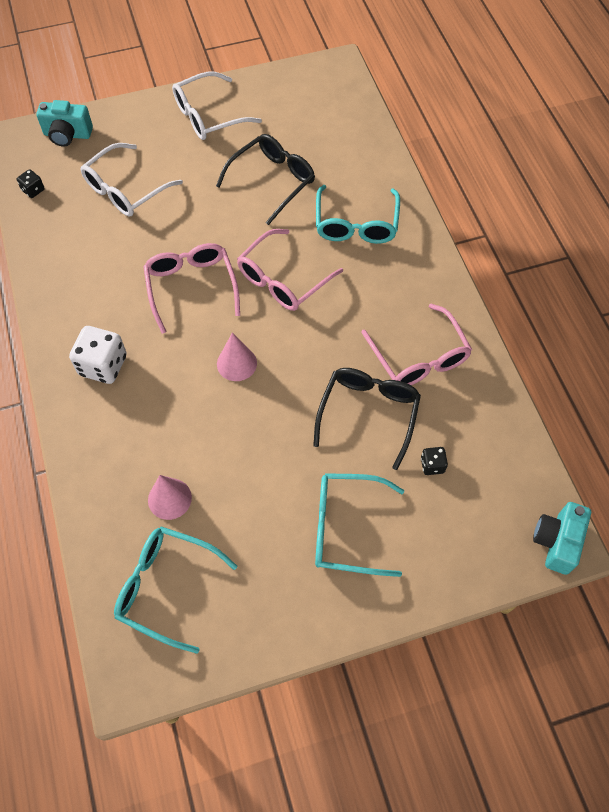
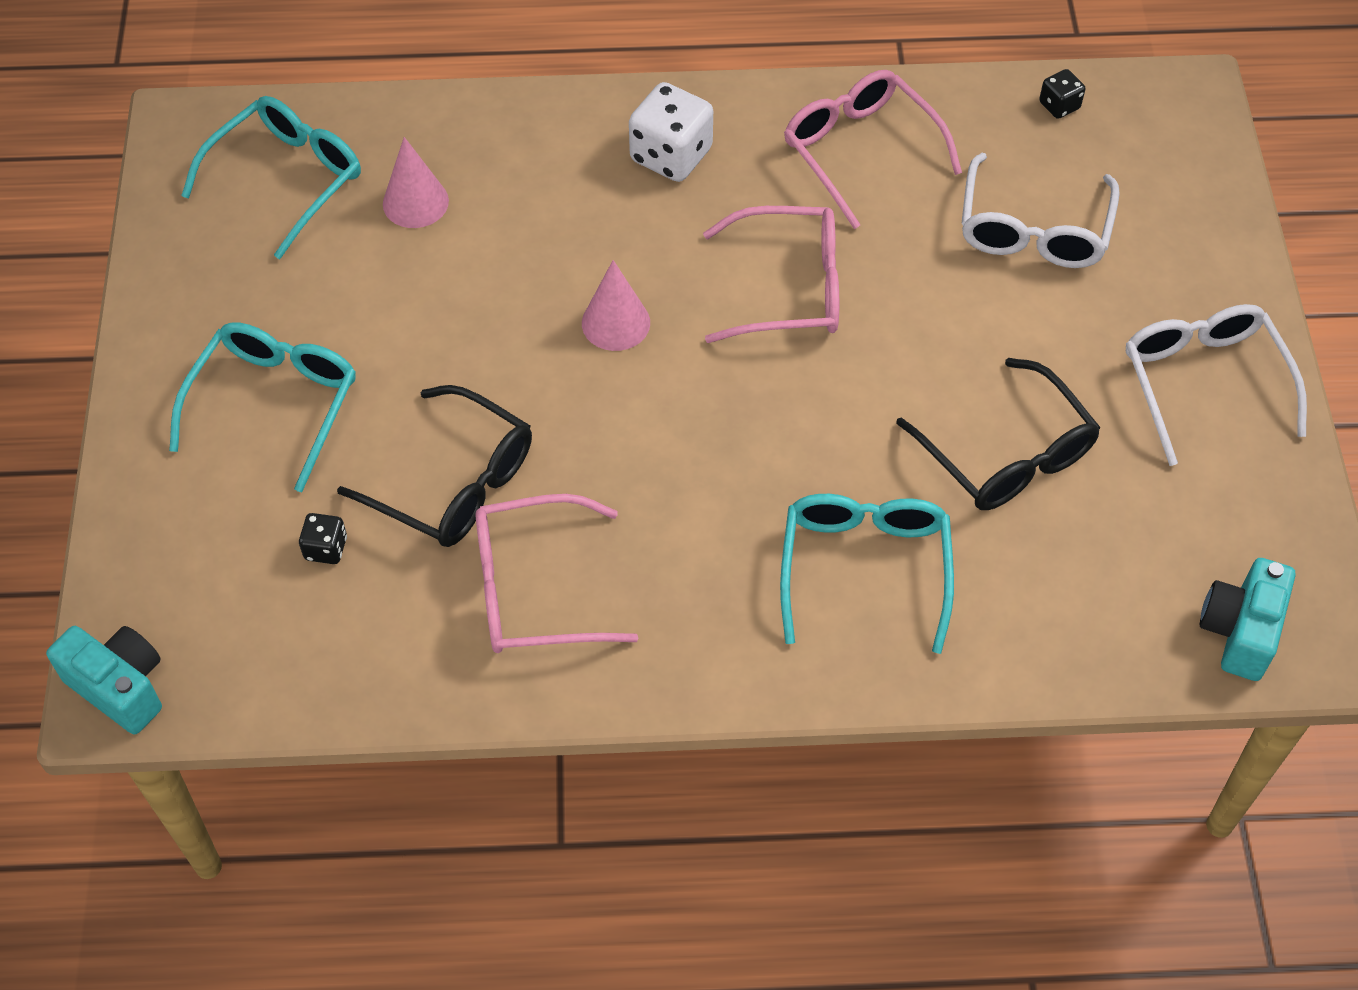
camera: 105 degrees right, 5 degrees down
(67, 135) = (1186, 164): turquoise camera -> turquoise camera (1240, 631)
(126, 189) = (1033, 229): white glasses -> white glasses turned 135 degrees counterclockwise
(283, 279) = (766, 422): pink glasses -> pink glasses (861, 151)
(356, 224) = (864, 569): turquoise glasses -> turquoise glasses turned 75 degrees clockwise

